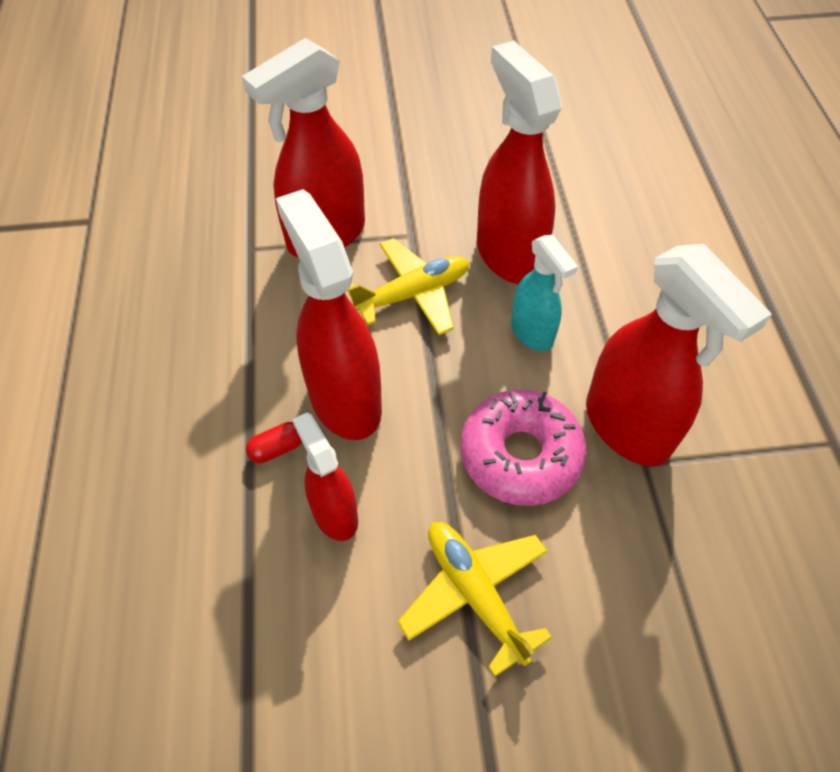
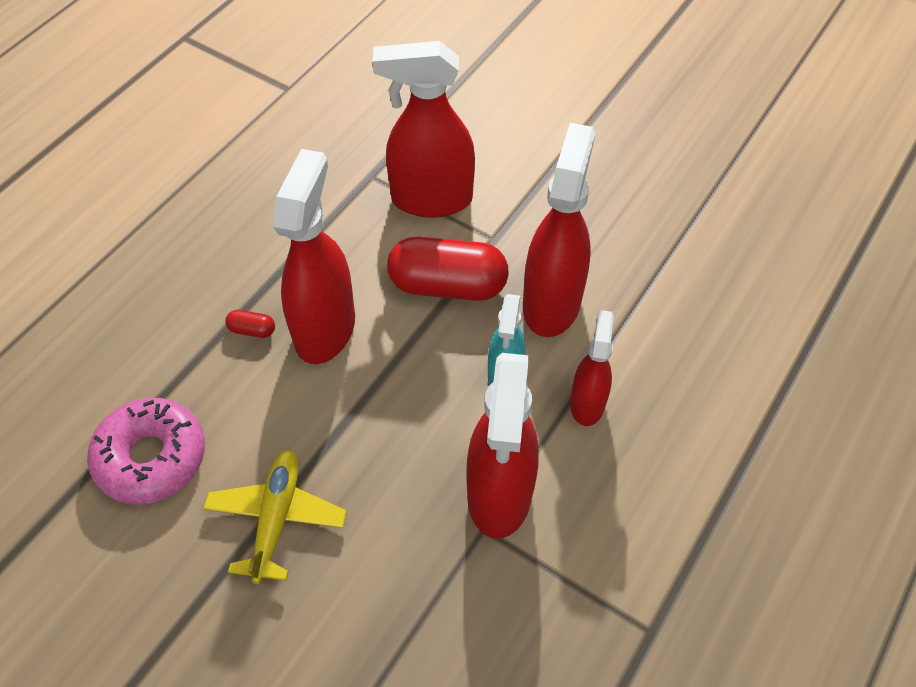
camera: 40 degrees right, 0 degrees up
(334, 513) = (245, 399): red spray bottle -> red spray bottle (587, 403)
(413, 294) = (448, 285): yellow plane -> red capsule
(520, 455) = (401, 454): pink donut -> pink donut (151, 458)

